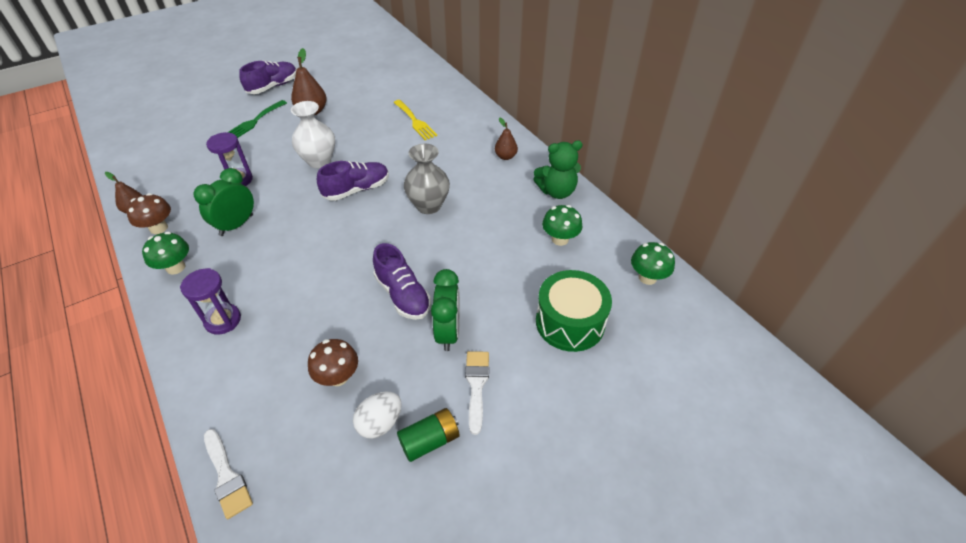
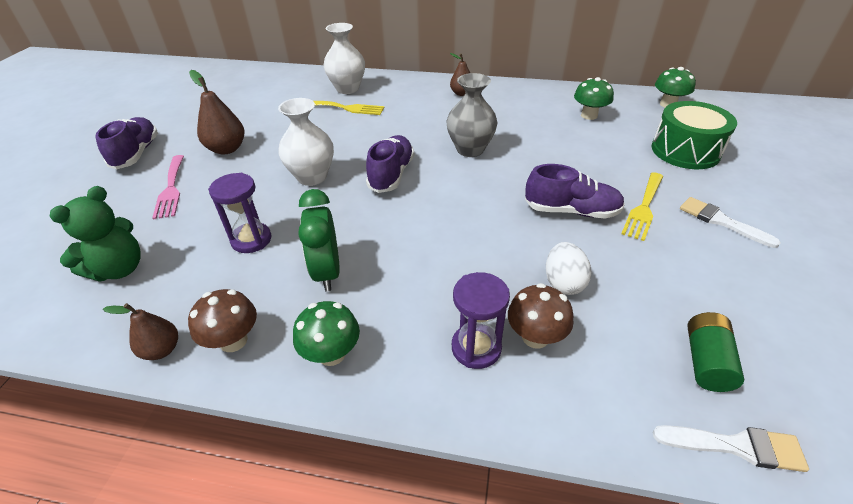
camera: 45 degrees left, 5 degrees down
(254, 122) = (171, 189): green fork -> pink fork
(338, 377) = (645, 295): brown mushroom -> brown mushroom (535, 337)
(380, 423) = (729, 294): white egg -> white egg (563, 282)
(430, 440) = (770, 273): green battery -> green battery (706, 361)
(441, 105) = (347, 89): none -> white vase
(448, 332) = (644, 208): green clock -> yellow fork
(556, 191) = (533, 93): green teddy bear -> green teddy bear (119, 269)

